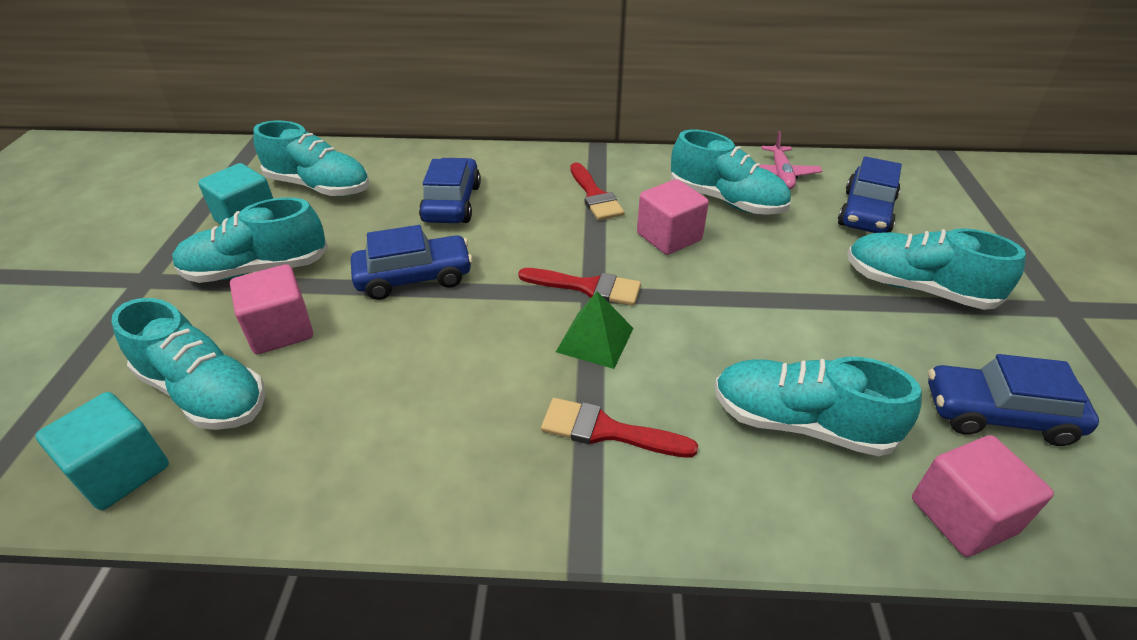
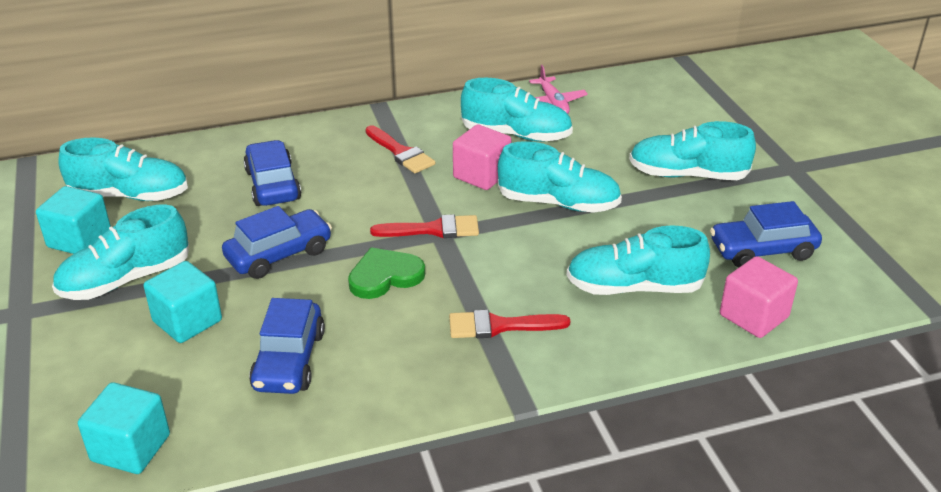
camera: 20 degrees left, 5 degrees down
(204, 393) = (156, 381): turquoise shoe -> turquoise shoe (558, 203)
(281, 330) = (187, 321): pink cube -> turquoise cube
(507, 330) = (385, 276): none -> green heart
(595, 339) = (459, 267): green pyramid -> none
(865, 212) = (632, 123): blue car -> blue car (289, 360)

